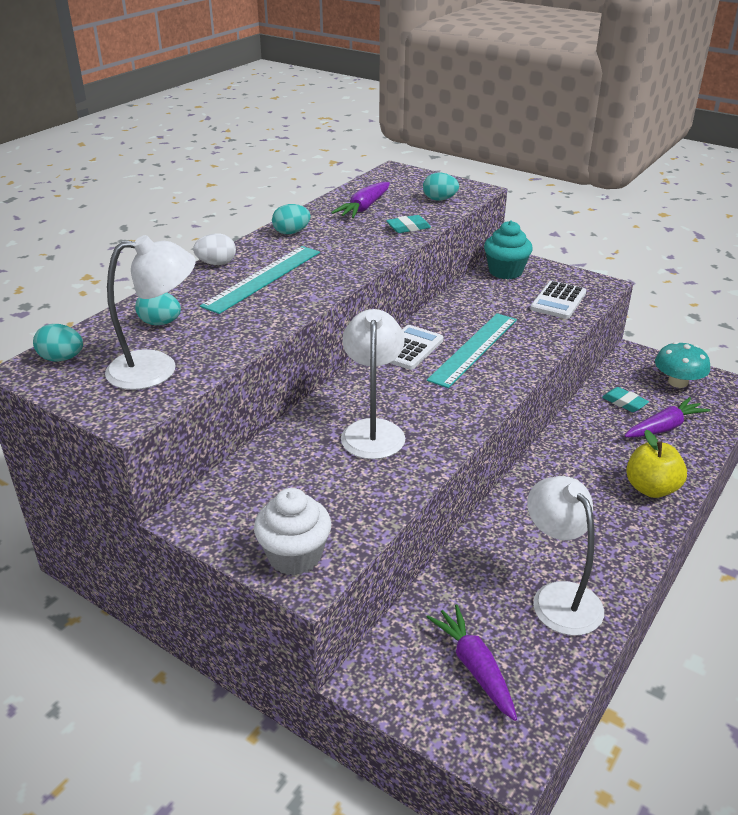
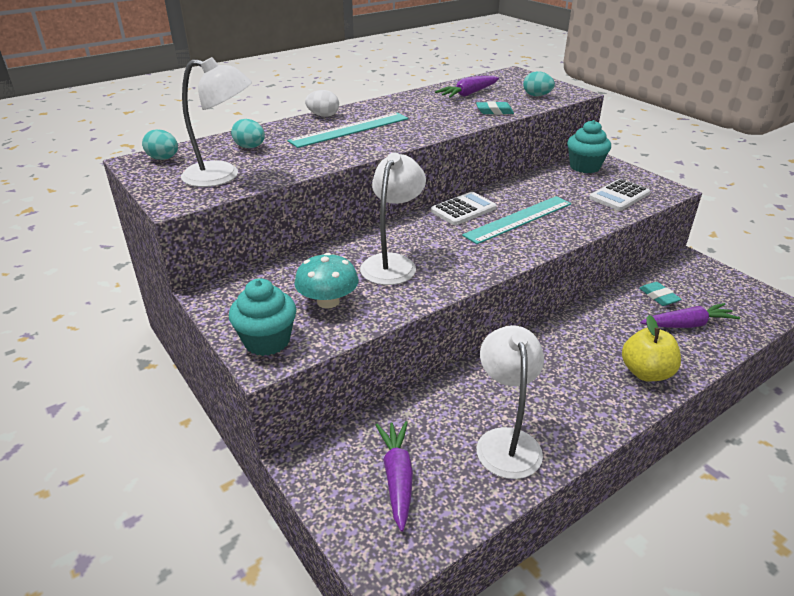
camera: 20 degrees right, 0 degrees up
(291, 232) = (397, 103): turquoise egg -> none
(294, 556) = (267, 341): white cupcake -> turquoise cupcake
(677, 382) = (722, 290): turquoise mushroom -> turquoise mushroom (328, 301)

